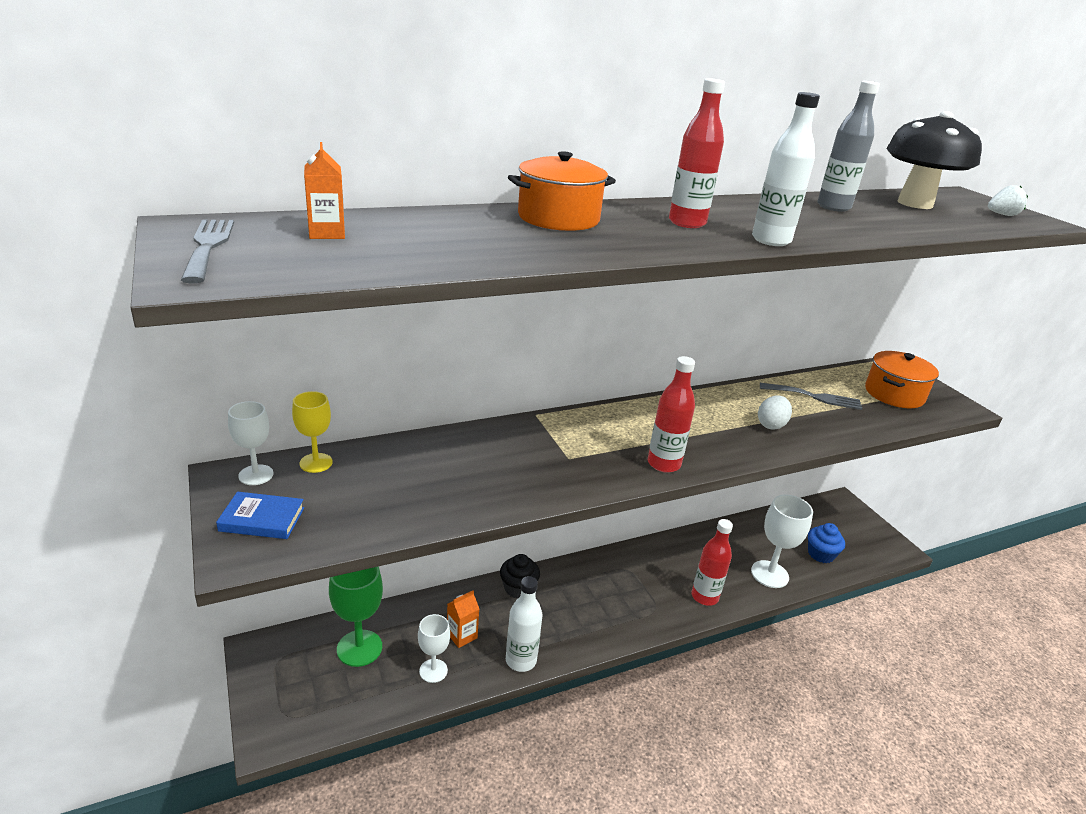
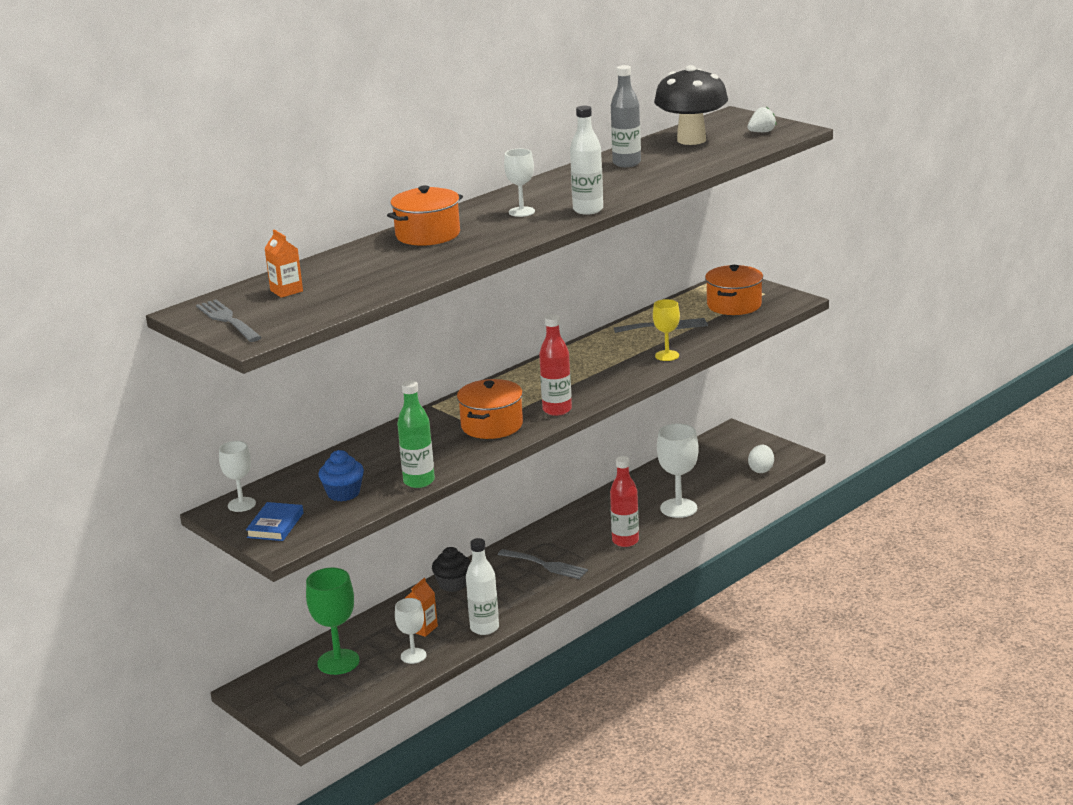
camera: 15 degrees left, 5 degrees down
(262, 519) = (275, 525): blue book -> blue book turned 60 degrees counterclockwise
(316, 463) = (280, 485): yellow goblet -> yellow goblet (667, 355)
(460, 512) = (419, 481): none -> green bottle
(583, 461) = (492, 425): none -> orange pot
(616, 598) = (546, 565): none -> grey fork
(687, 223) = (521, 212): red bottle -> white goblet
(771, 425) = (634, 358): white egg -> white egg (761, 470)
(820, 554) = (721, 480): blue cupcake -> blue cupcake (343, 493)

